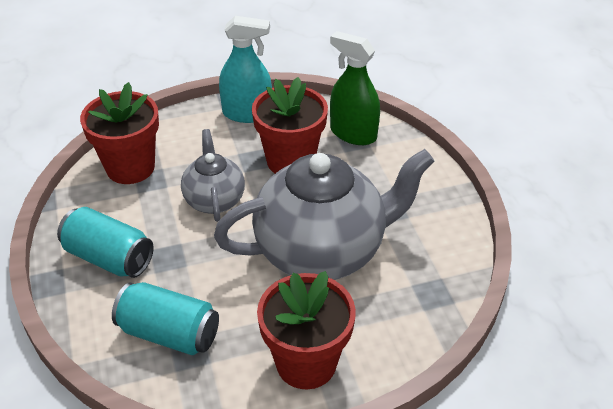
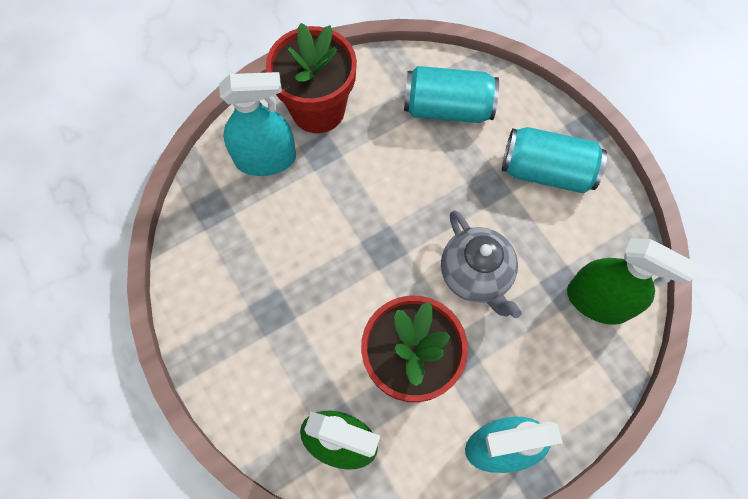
camera: 165 degrees right, 25 degrees up
(130, 167) = (598, 301): red flower pot -> green spray bottle
(322, 251) = (334, 233): grey teapot -> none
(373, 325) = (265, 159): none -> turquoise spray bottle

